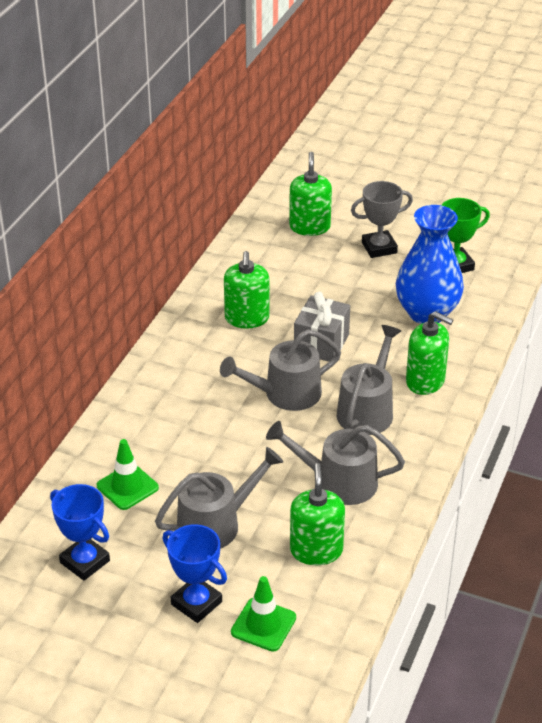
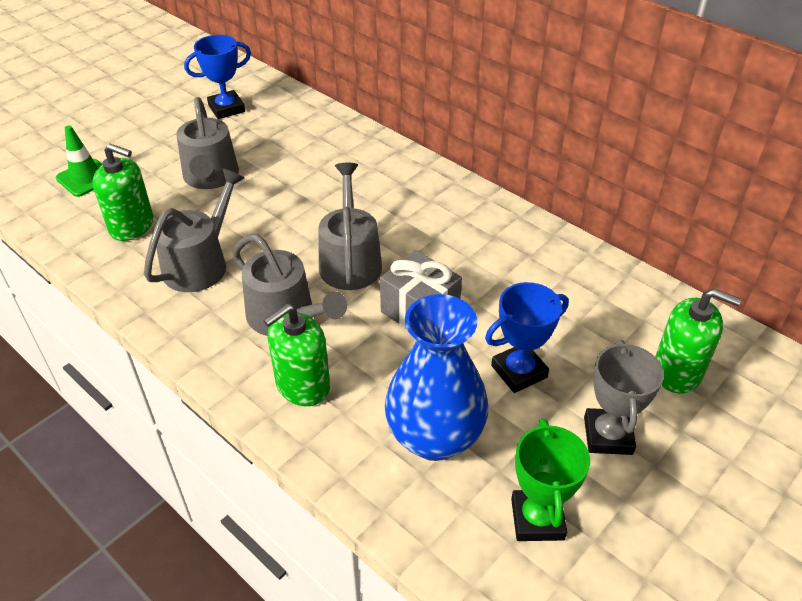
camera: 110 degrees right, 5 degrees up
(127, 487) = (290, 140): green traffic cone -> none
(196, 603) = (139, 150): blue trophy -> blue trophy (519, 371)
(247, 318) = (493, 263): green soap dispenser -> none

